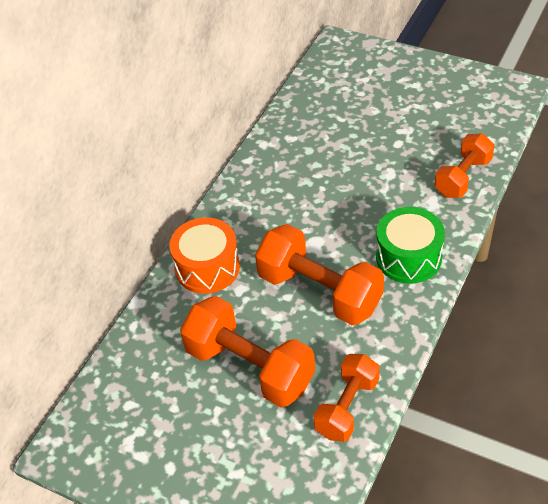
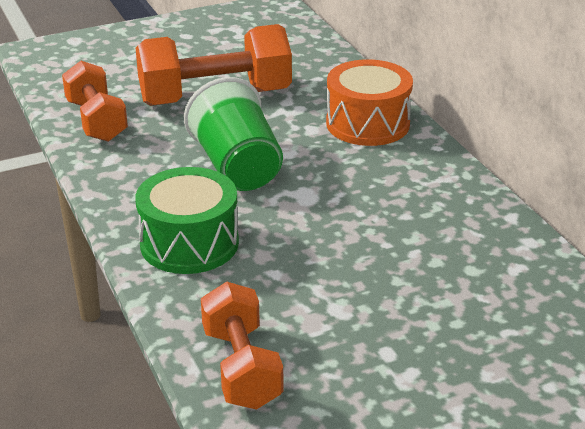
camera: 125 degrees right, 15 degrees down
(319, 292) = (237, 167): orange dumbbell -> green cup

